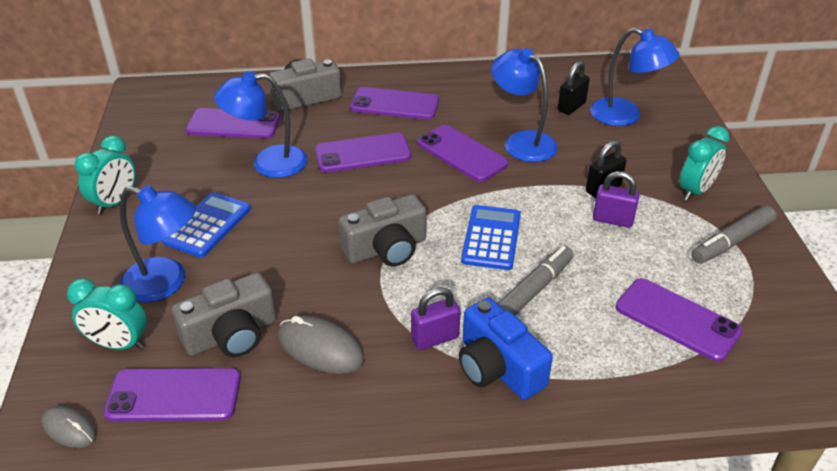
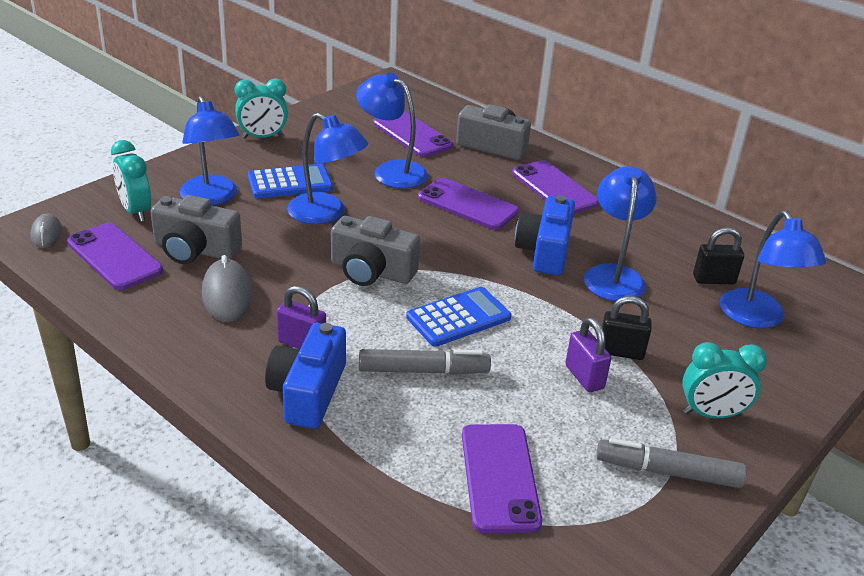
camera: 45 degrees right, 5 degrees down
(280, 230) = (326, 214): none -> blue lamp
(462, 153) = (544, 251): purple phone -> blue camera

